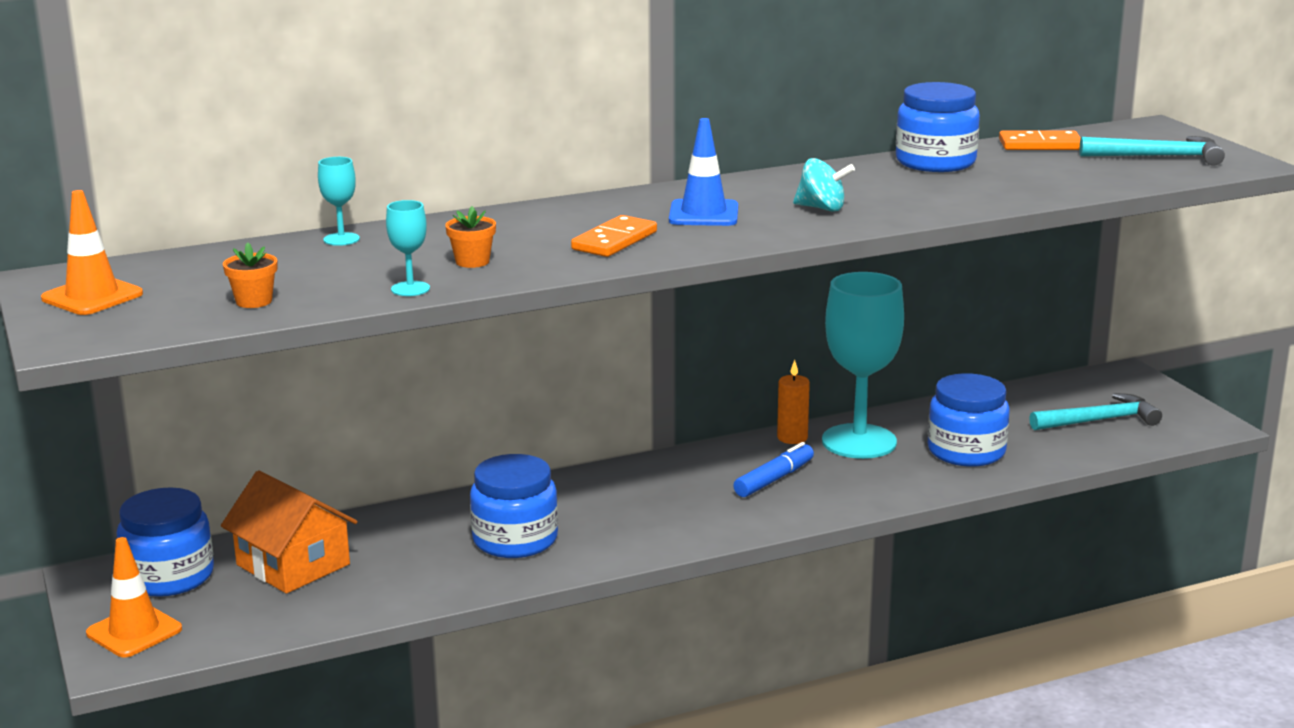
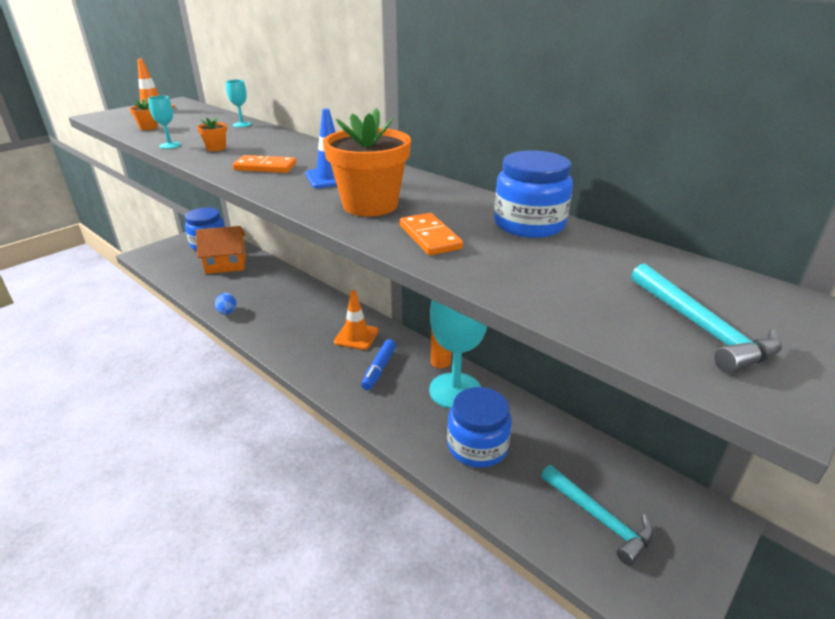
camera: 65 degrees right, 10 degrees up
(134, 631) = (164, 251): orange traffic cone -> orange traffic cone (356, 336)
(293, 564) = (226, 264): orange house -> orange house turned 60 degrees clockwise
(496, 578) = (227, 312): none -> blue egg
(515, 540) = (267, 307): blue jar -> none
(774, 479) = (379, 369): blue marker -> blue marker turned 90 degrees clockwise
(822, 208) = (370, 205): turquoise spinning top -> orange flower pot
(1040, 145) = (644, 259): orange domino -> orange domino (430, 237)

